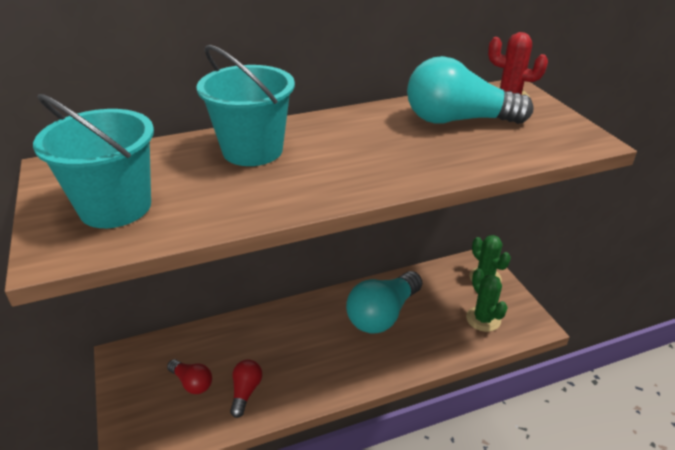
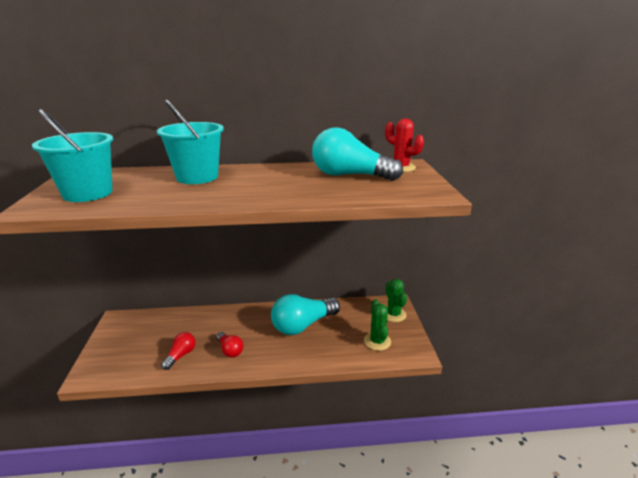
camera: 15 degrees right, 10 degrees down
(192, 383) = (150, 343): red light bulb -> red light bulb (230, 350)

